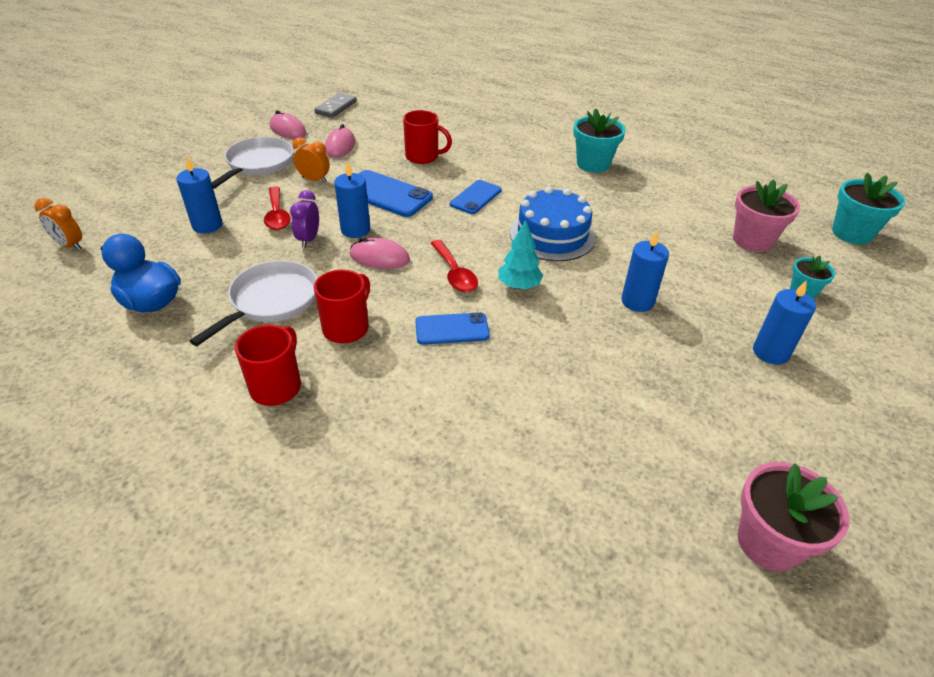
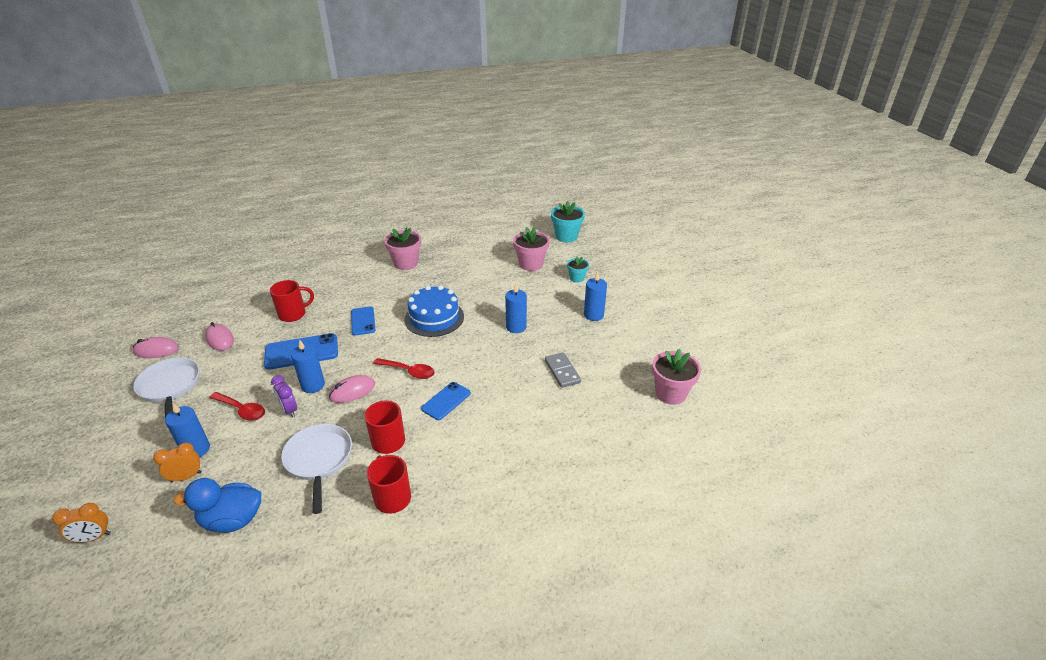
camera: 45 degrees left, 5 degrees down
(314, 180) = (235, 372): orange clock -> orange clock (186, 477)
(336, 107) = (173, 314): grey domino -> grey domino (562, 371)
(519, 286) = (451, 356): turquoise tree -> none
(593, 164) = (406, 263): turquoise flower pot -> pink flower pot

